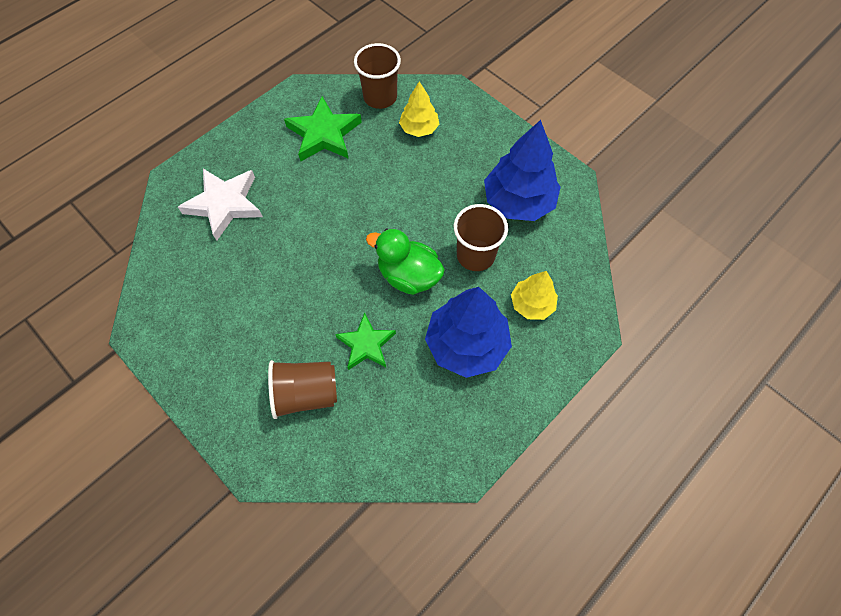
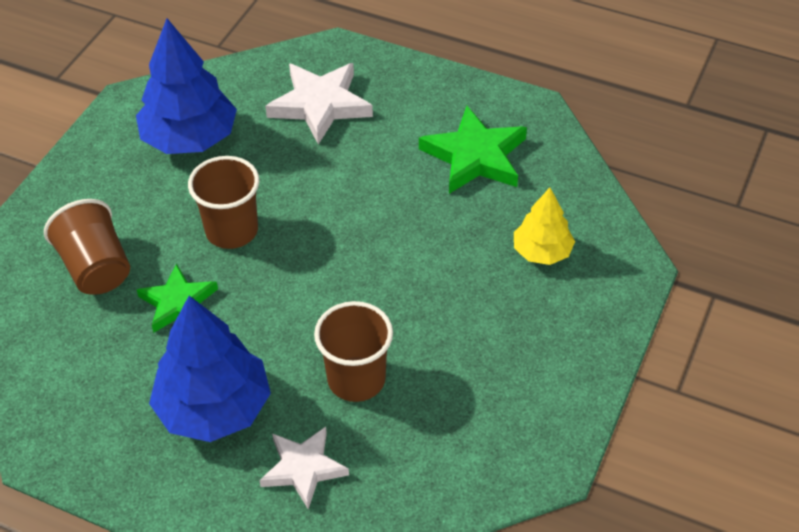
camera: 70 degrees right, 15 degrees down
(380, 97) = (572, 192): brown cup -> brown cup (232, 231)
(408, 276) = (293, 315): green duck -> none
(518, 201) = (473, 406): blue tree -> blue tree (190, 139)
(532, 304) = (303, 468): yellow tree -> white star

